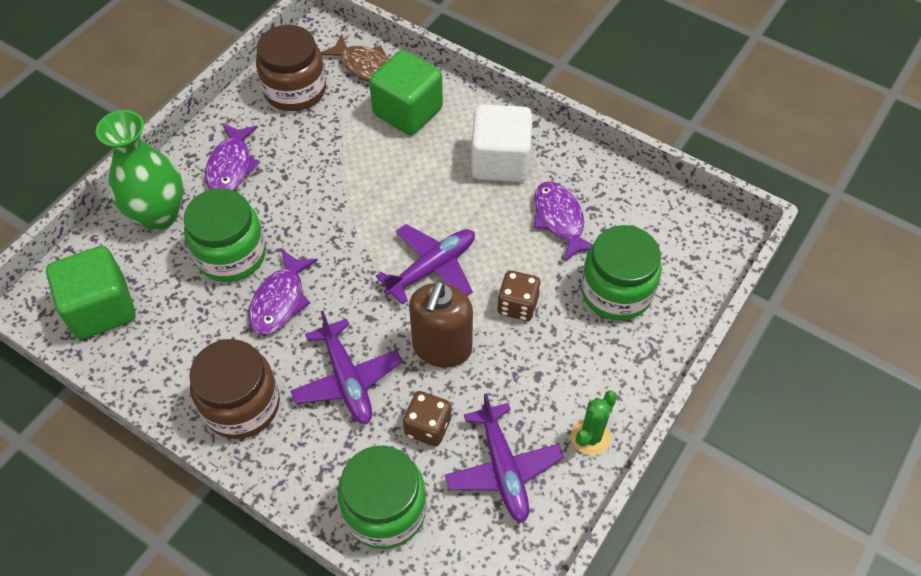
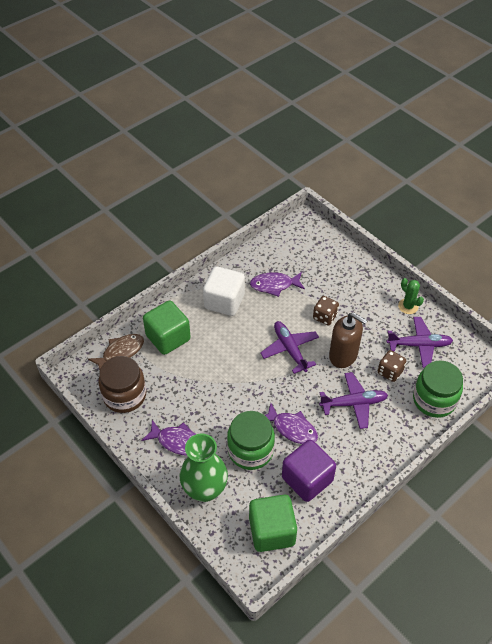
camera: 75 degrees left, 5 degrees down
(192, 338) = (307, 479): none -> purple cube
(241, 405) = (359, 458): brown jar -> none
(616, 291) = (327, 274): green jar -> none

